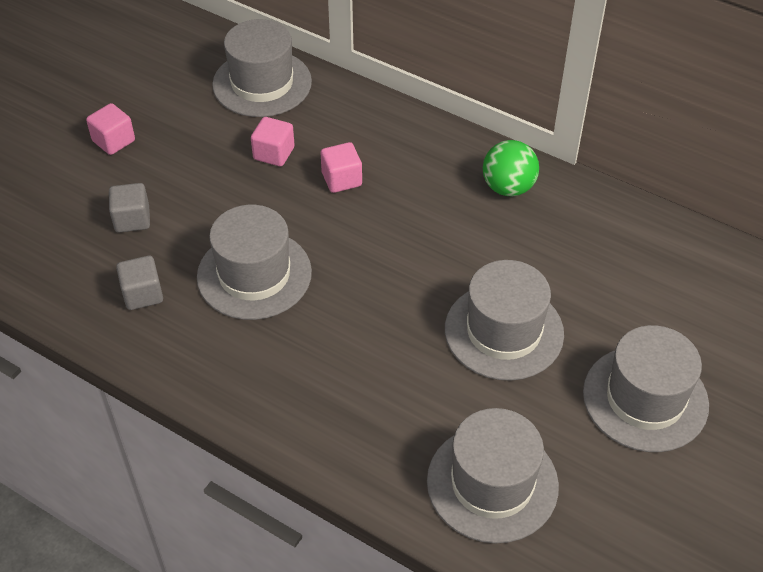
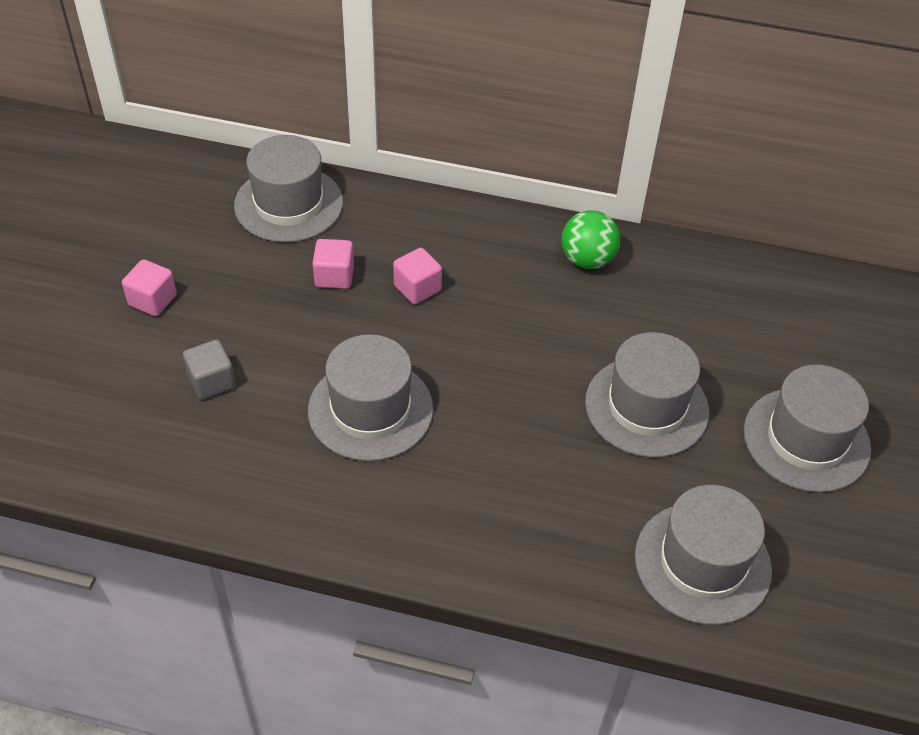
camera: 20 degrees left, 0 degrees up
(142, 294) = (259, 460): grey cube -> none

